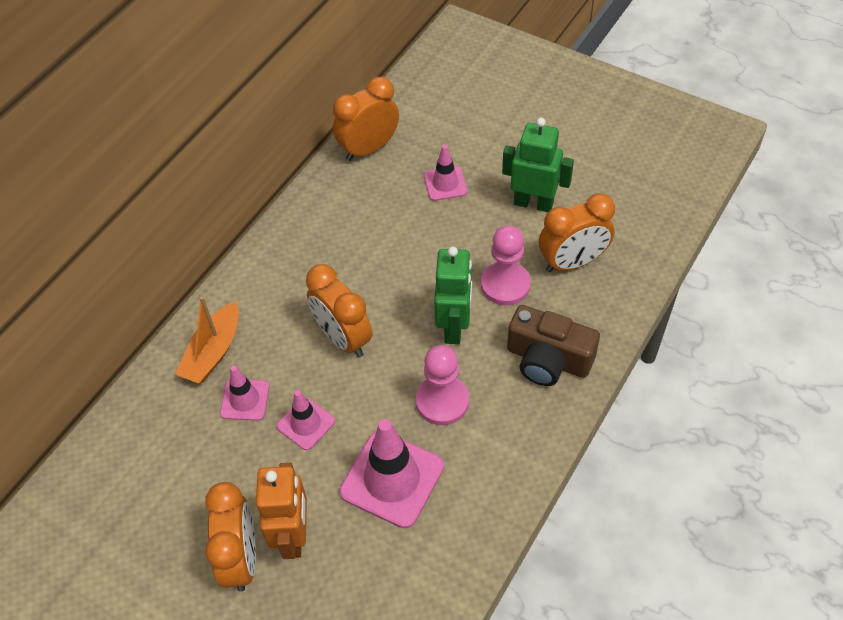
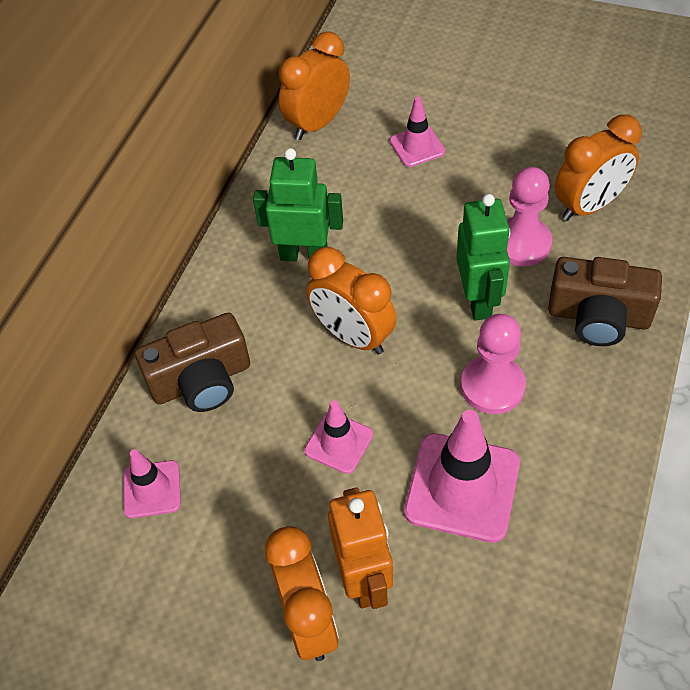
camera: 10 degrees left, 0 degrees up
(213, 352) = (202, 381): orange boat -> brown camera
(245, 400) = (256, 429): pink traffic cone -> pink traffic cone (152, 489)
(533, 203) = (523, 151): green robot -> green robot (304, 255)

